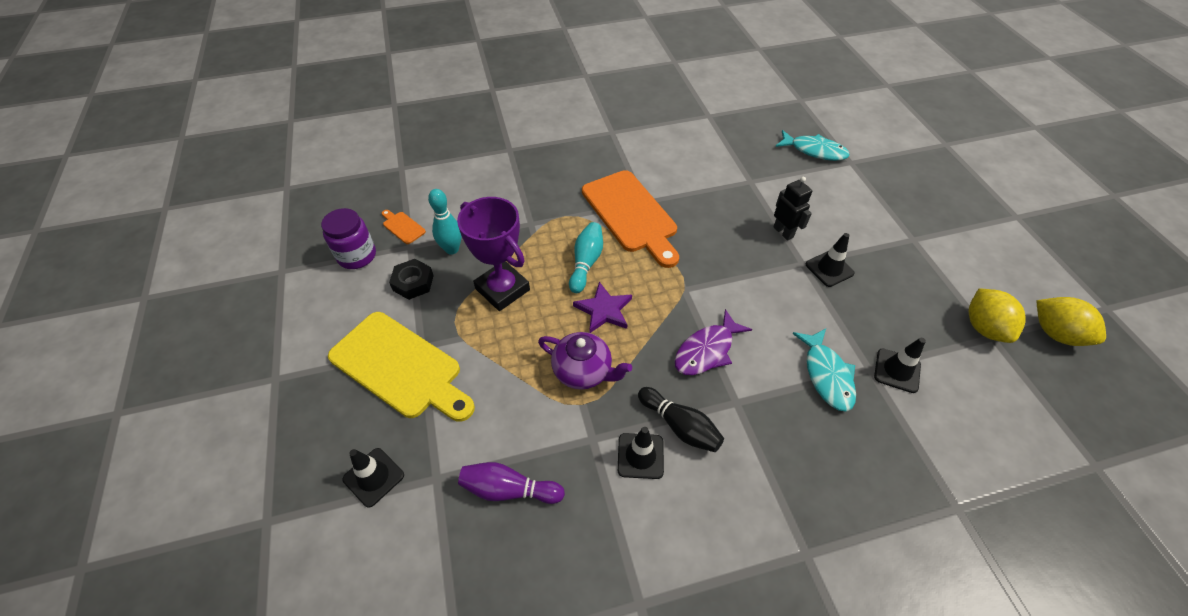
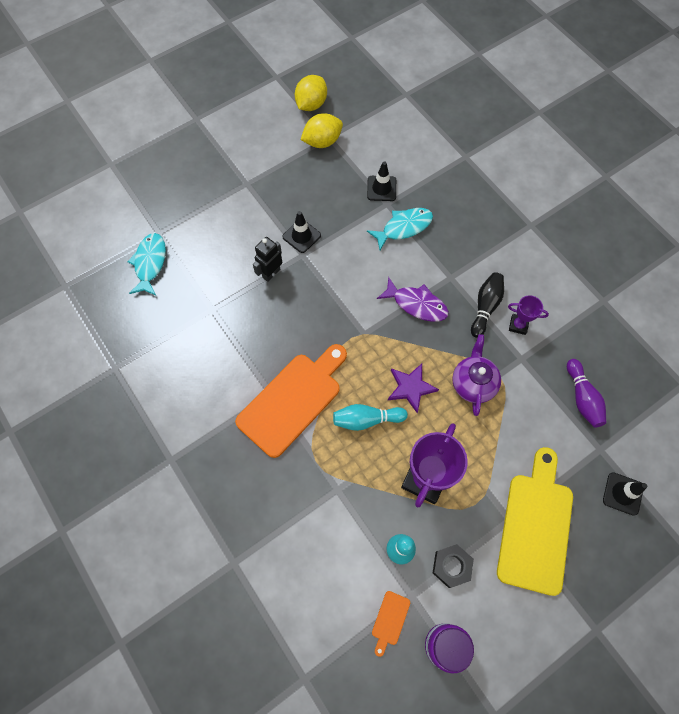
camera: 110 degrees left, 15 degrees up
(640, 456) = (518, 325): black traffic cone -> purple trophy

